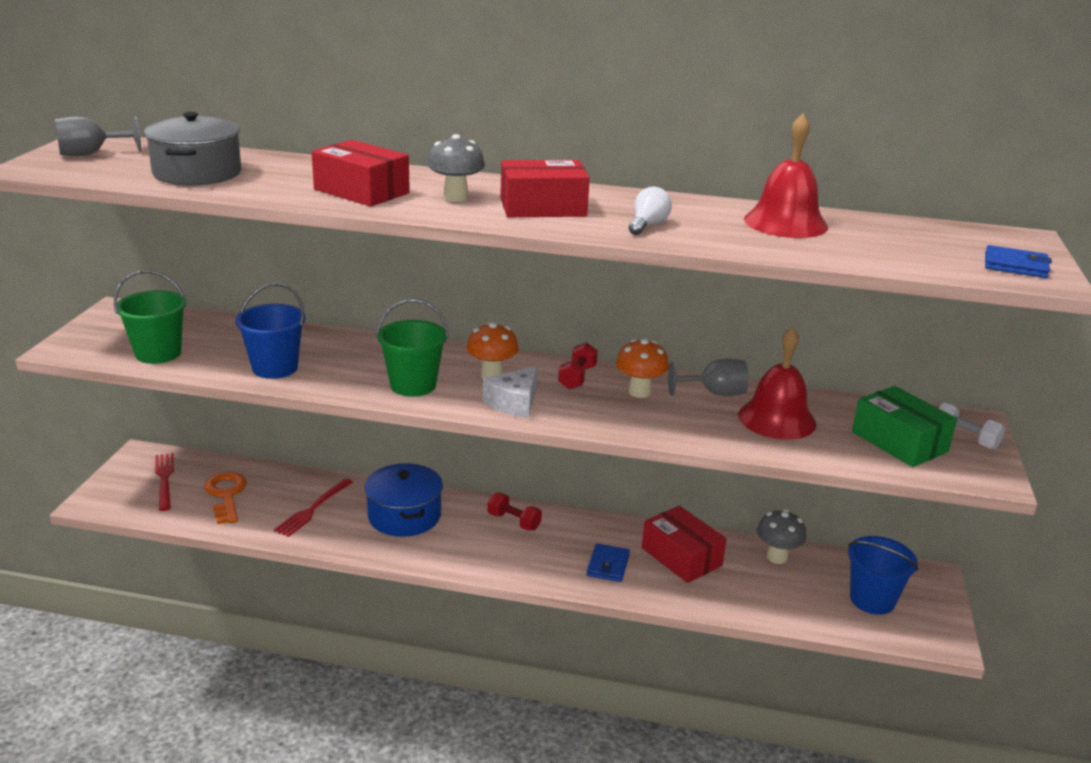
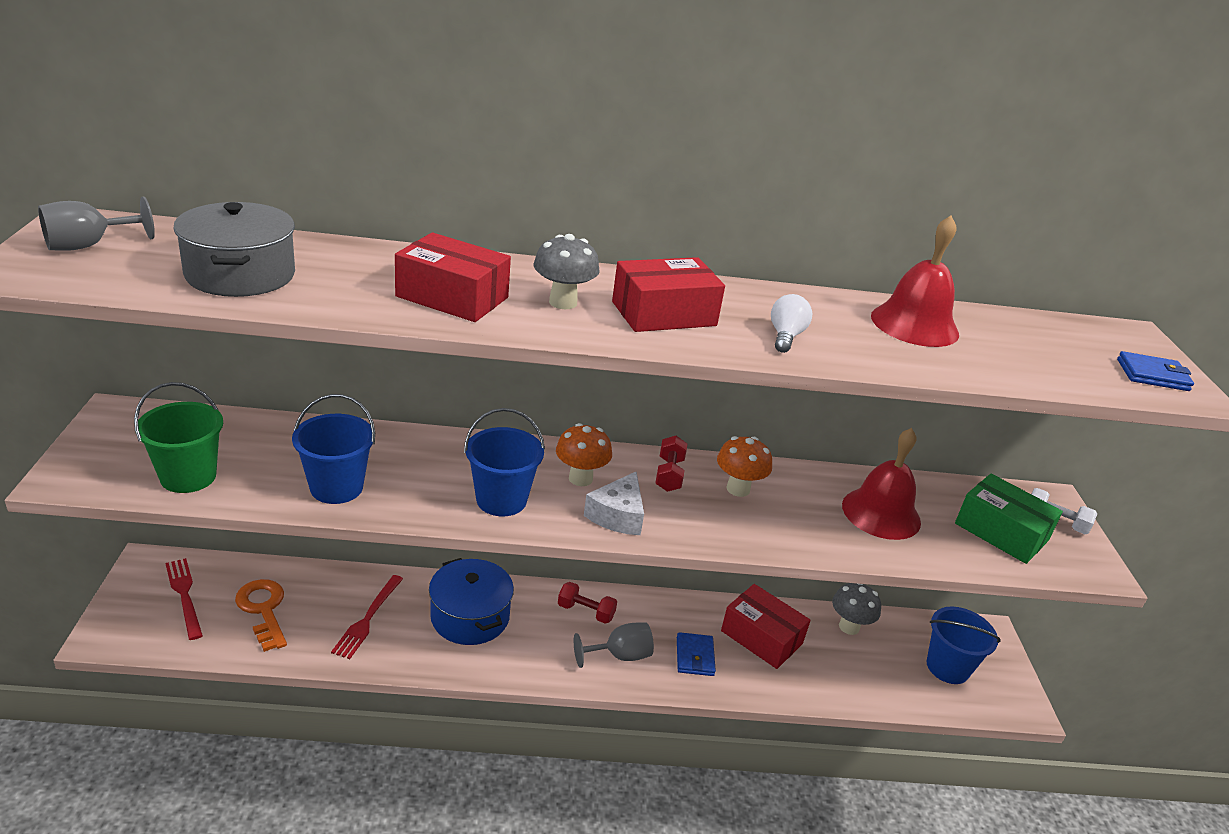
camera: 15 degrees left, 5 degrees up
(413, 385) = (501, 500): green bucket -> blue bucket
(714, 393) = (810, 484): grey goblet -> grey goblet (619, 655)

